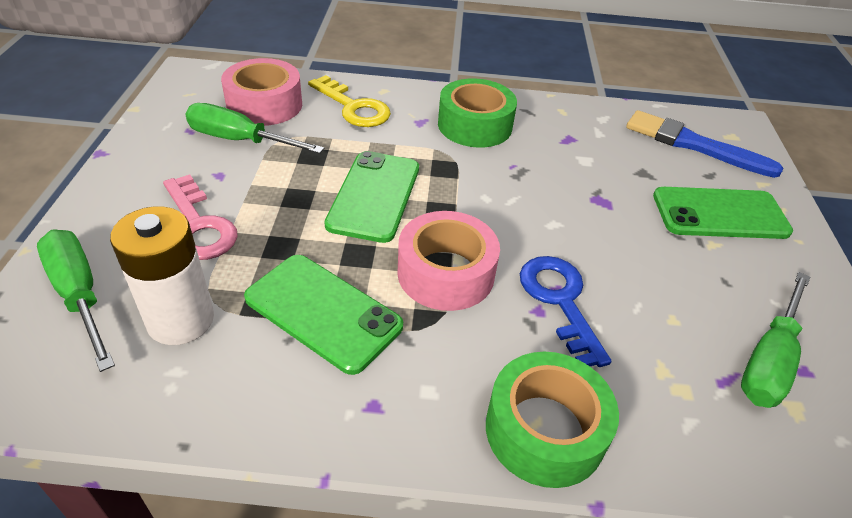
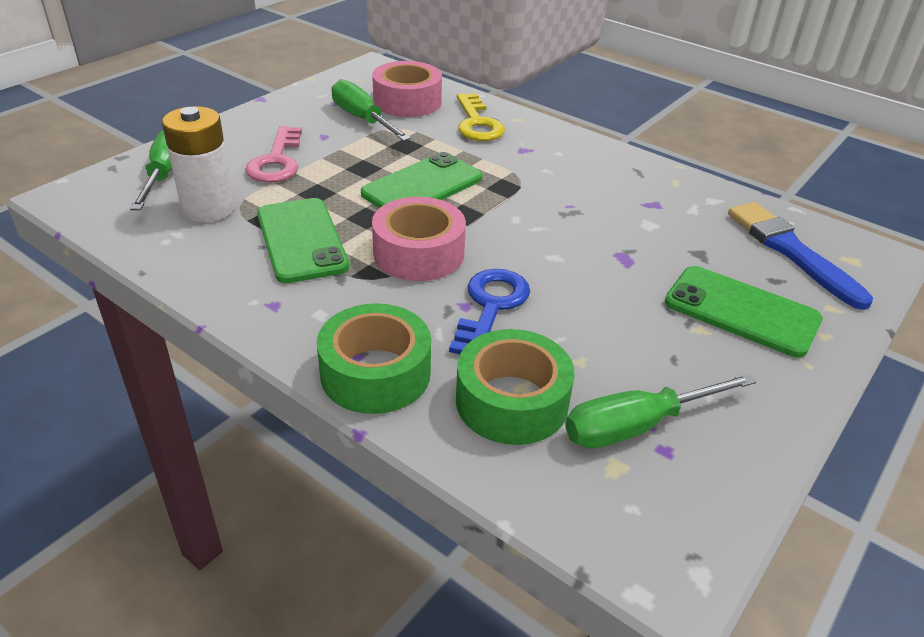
camera: 35 degrees right, 5 degrees down
(474, 125) = (571, 166): green tape -> green tape (512, 401)

